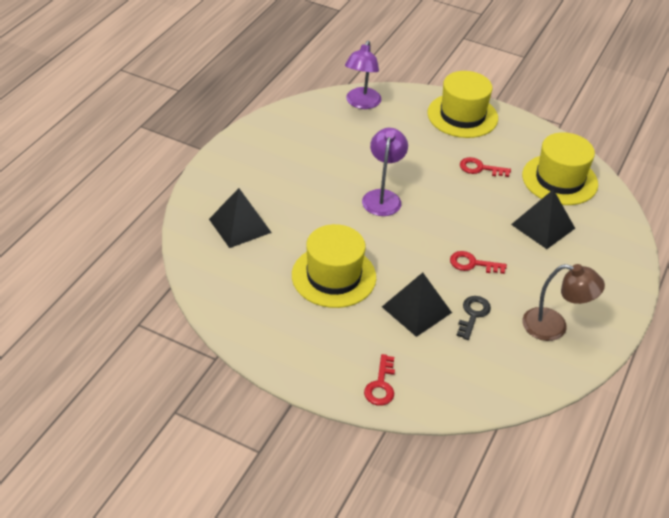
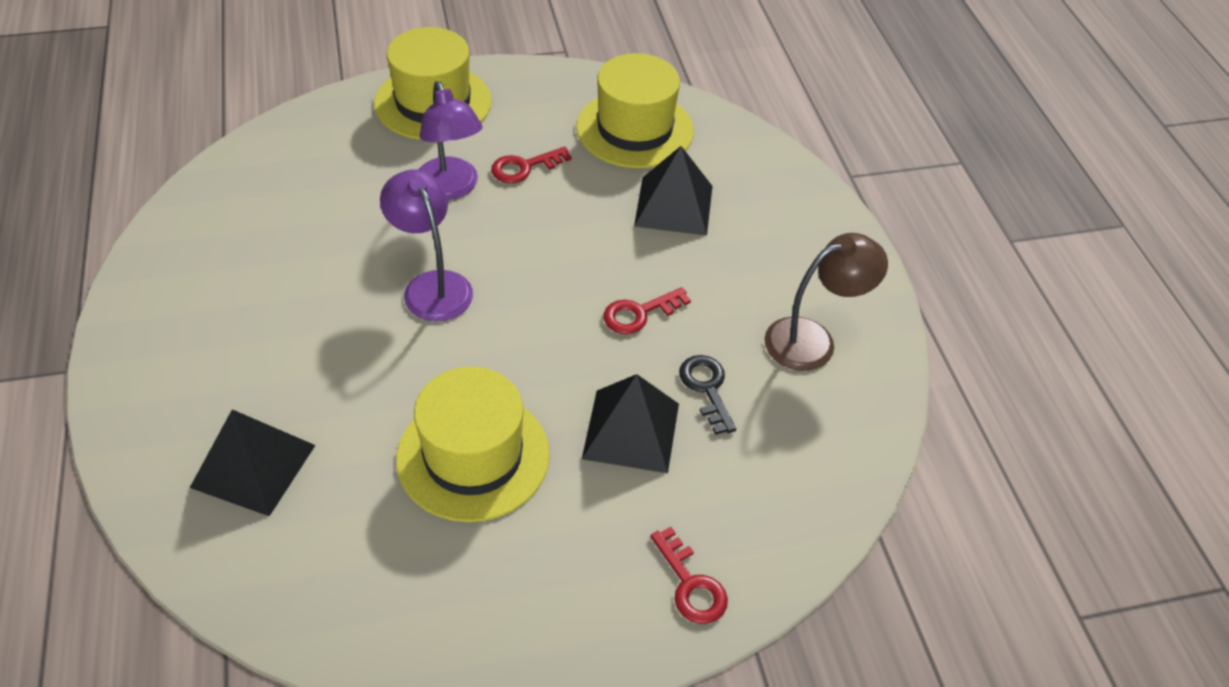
camera: 40 degrees left, 5 degrees up
(361, 103) = (272, 156): purple lamp -> purple lamp (451, 188)

